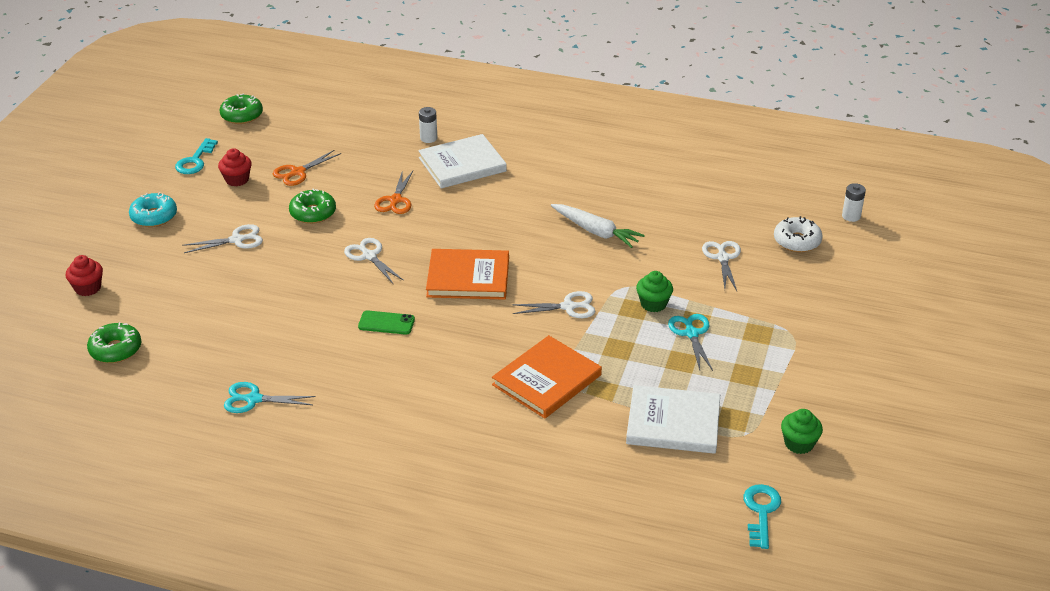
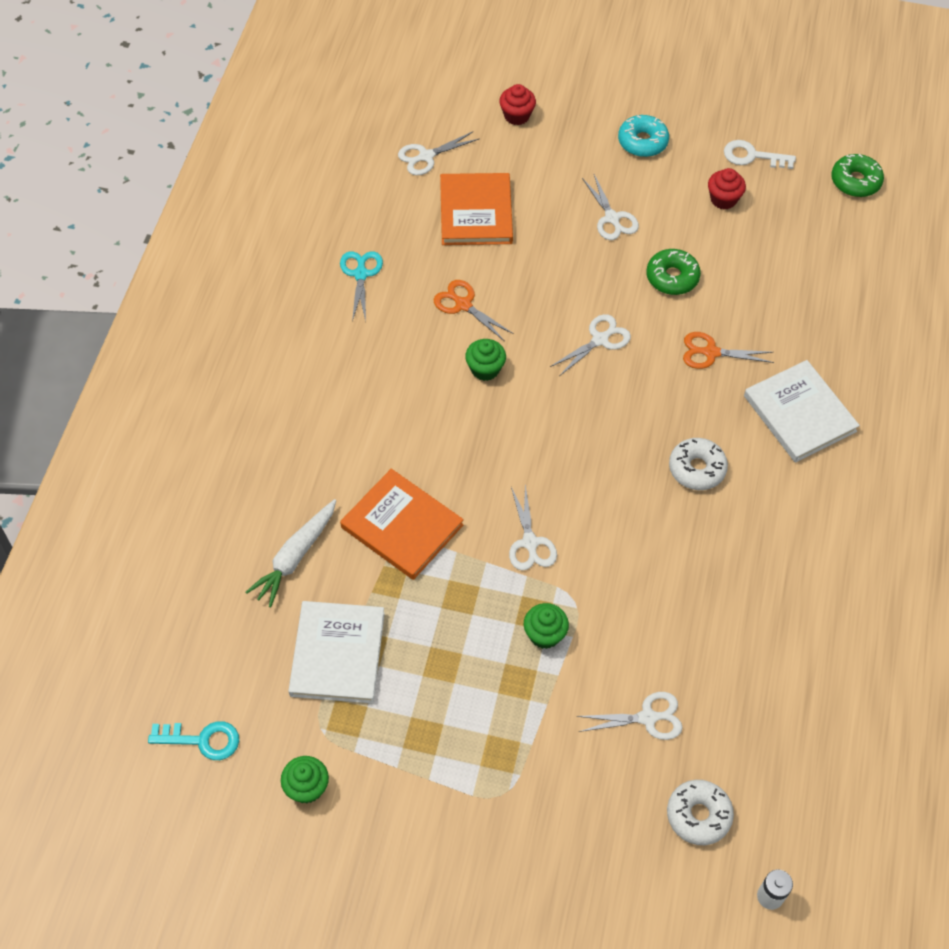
camera: 85 degrees right, 20 degrees up
(115, 349) = (426, 156): green donut -> white scissors
(195, 161) = (752, 156): turquoise key -> white key
(298, 172) = (749, 252): orange scissors -> orange scissors (463, 305)
(386, 323) = (485, 369): green phone -> green cupcake
(428, 138) = (850, 372): white battery -> none
(468, 277) = (573, 438): orange book -> orange book (476, 212)
(506, 217) = (697, 469): none -> white donut
(596, 231) = (682, 568): white carrot -> white carrot (295, 557)
(691, 333) = (492, 676): turquoise scissors -> none

